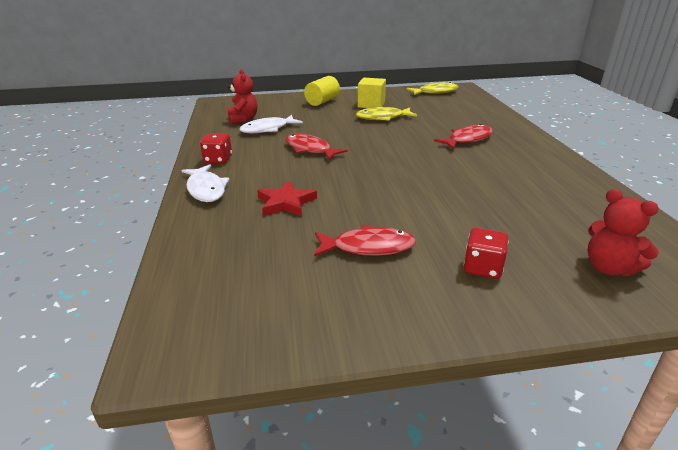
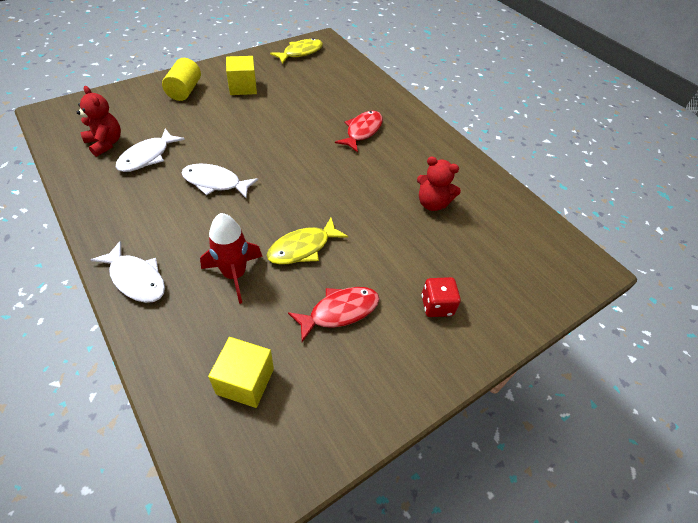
camera: 30 degrees left, 20 degrees up
(218, 159) = (119, 225): red dice -> none
(243, 271) = (245, 381): none -> yellow cube
(286, 203) = (234, 274): red star -> red rocket
(310, 149) = (215, 182): red fish -> white fish
(382, 118) = (266, 110): yellow fish -> yellow fish (303, 248)
(609, 268) = (519, 275): red teddy bear -> red teddy bear (432, 203)

